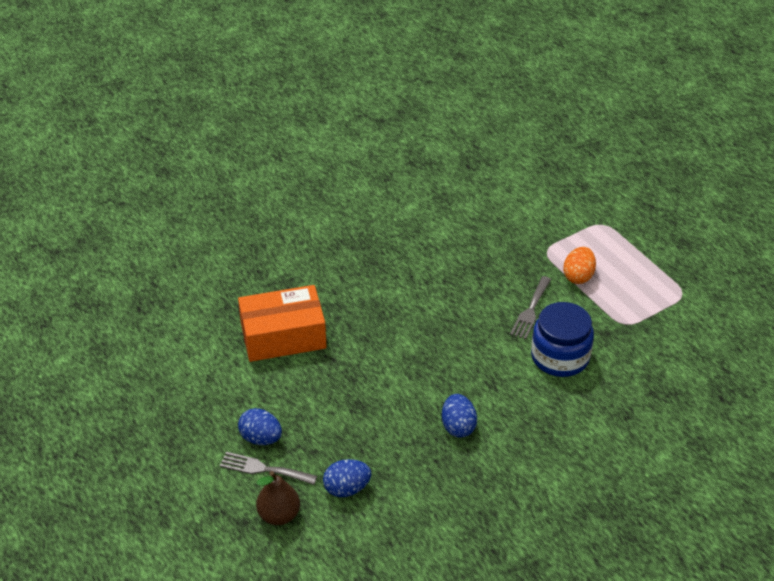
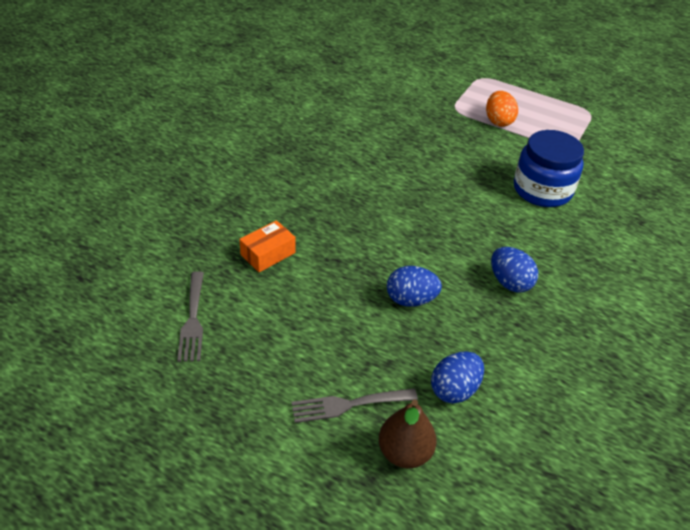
camera: 30 degrees left, 0 degrees up
(261, 438) = (320, 371): blue egg -> blue egg (410, 300)
(283, 336) = (268, 254): orange box -> orange box, size x0.50
(530, 310) = (484, 159): grey fork -> grey fork (193, 320)

